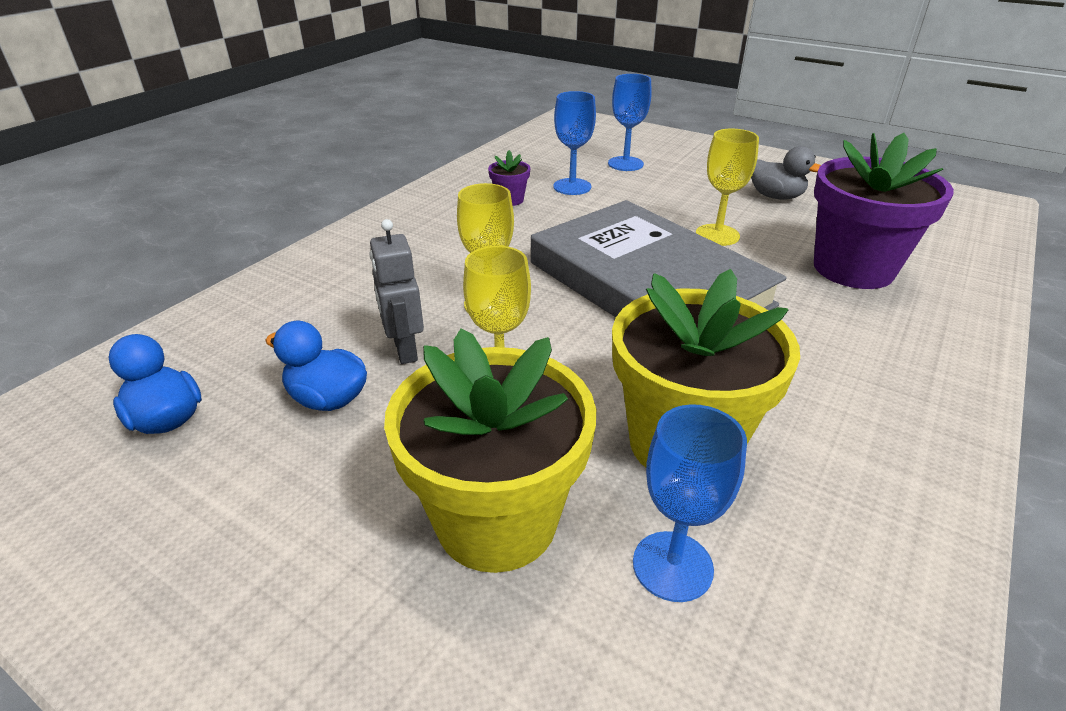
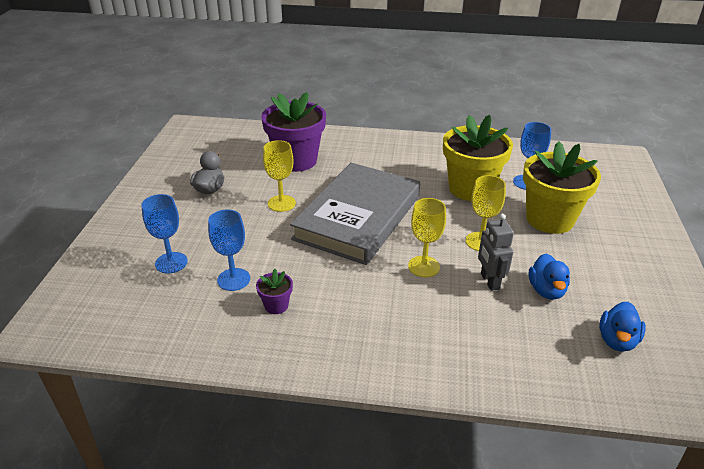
camera: 115 degrees left, 0 degrees up
(404, 350) = (489, 281): grey robot -> grey robot turned 120 degrees clockwise

